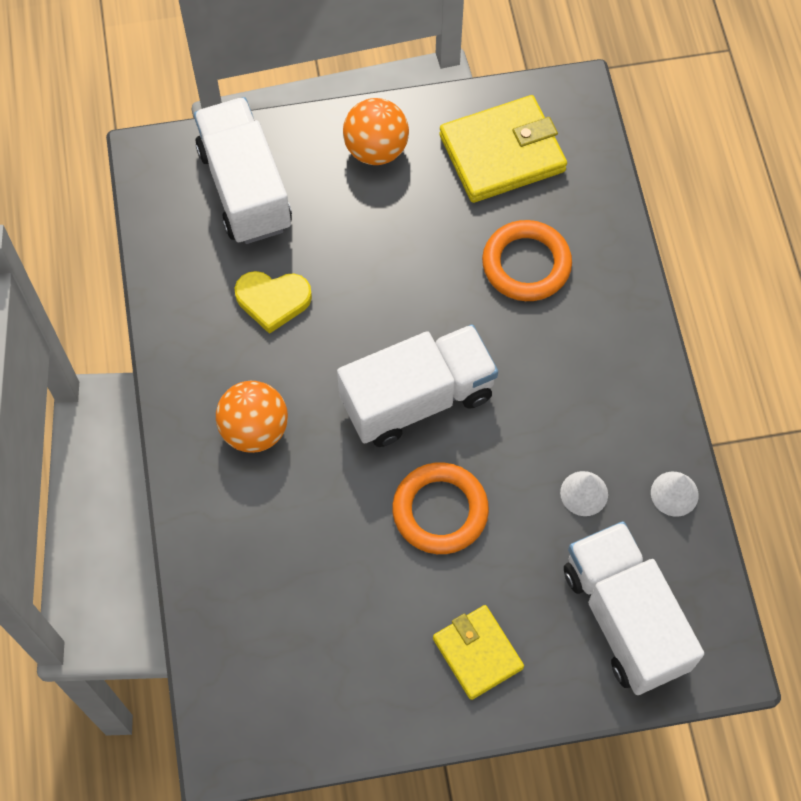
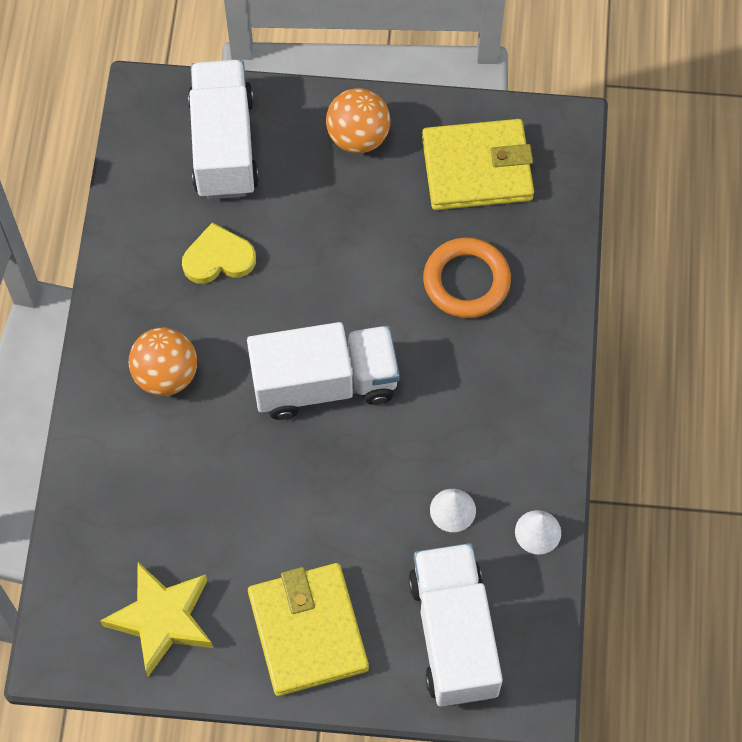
camera: 15 degrees right, 0 degrees up
(273, 300) = (218, 258): yellow heart -> yellow heart turned 150 degrees clockwise
(325, 680) = (162, 619): none -> yellow star
(440, 511) = (313, 492): orange ring -> none
(477, 653) = (308, 631): yellow wallet -> yellow wallet, size x1.60

